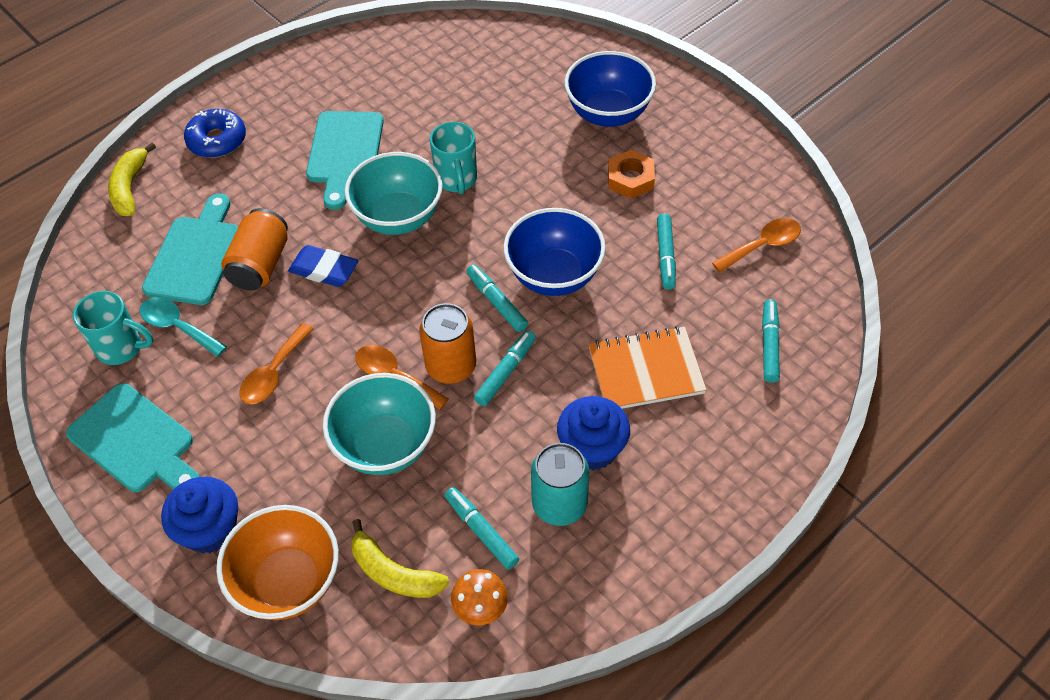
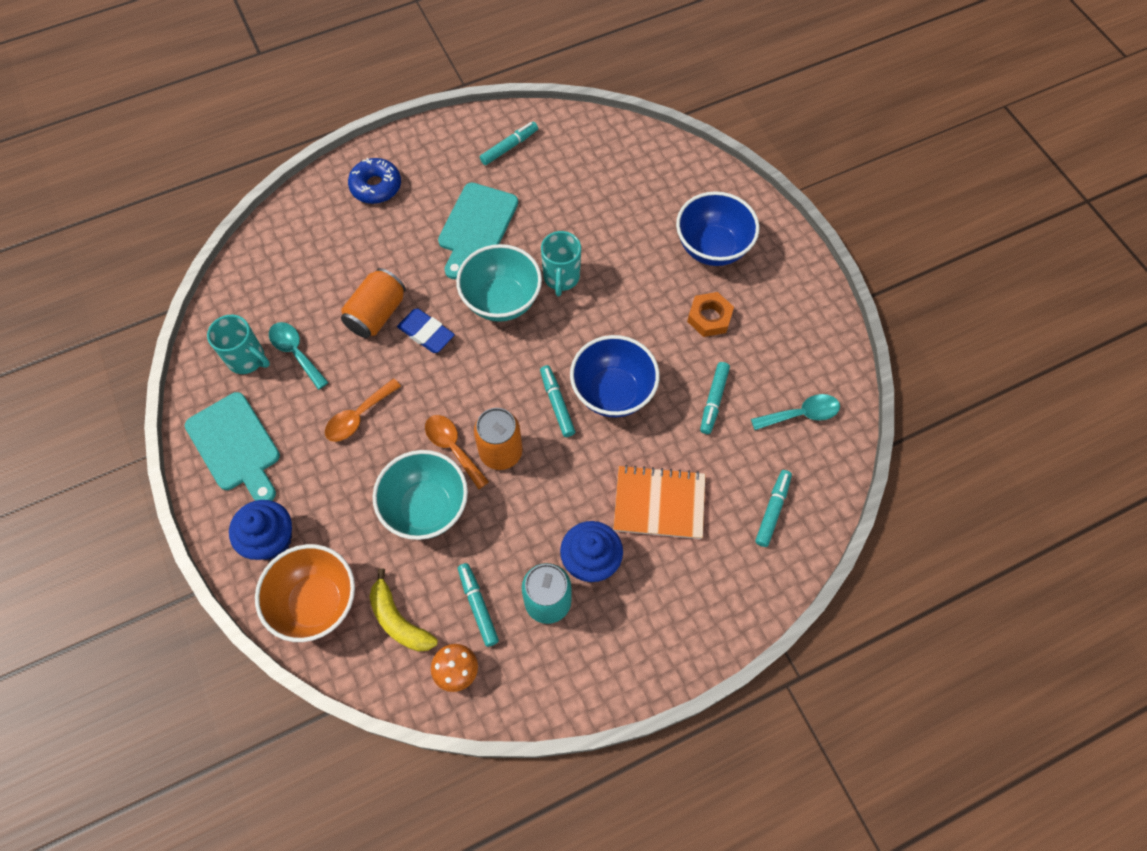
camera: 15 degrees right, 10 degrees up
(130, 187) = (294, 212): yellow banana -> none
(195, 256) = (328, 291): turquoise cutting board -> none
(505, 372) = (543, 470): turquoise marker -> turquoise marker (509, 147)
(762, 245) = (801, 414): orange spoon -> turquoise spoon

